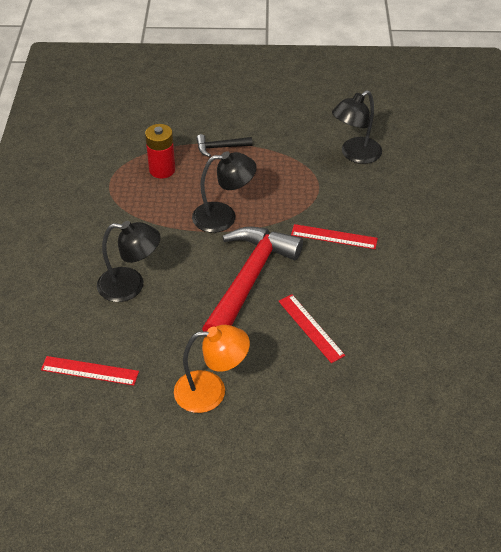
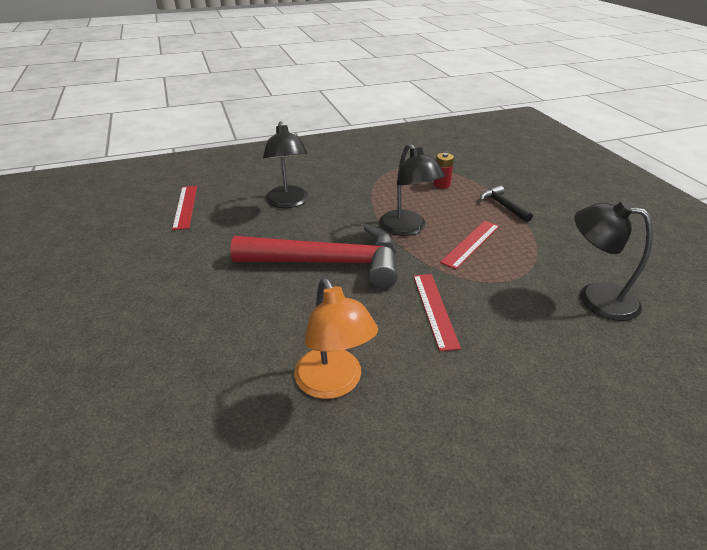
camera: 70 degrees right, 10 degrees down
(162, 170) = (441, 185): red battery -> red battery, size x0.64
(211, 391) = (170, 272): orange lamp -> orange lamp (333, 384)
(310, 328) = (276, 321): red ruler -> red ruler (470, 243)

